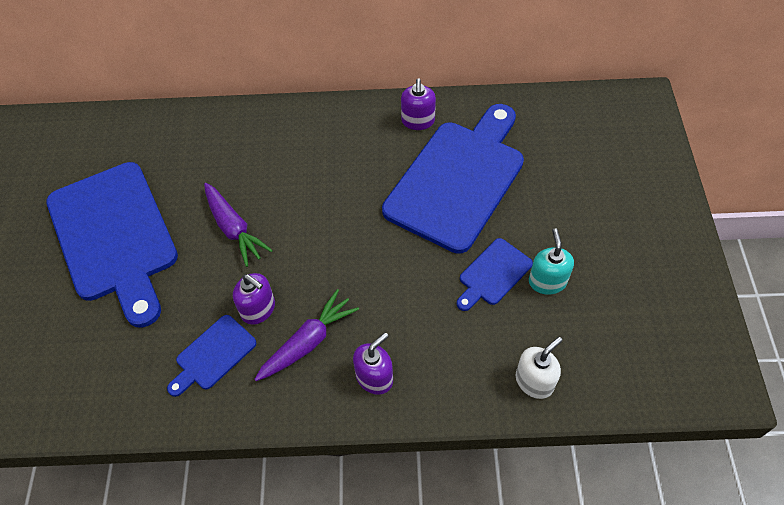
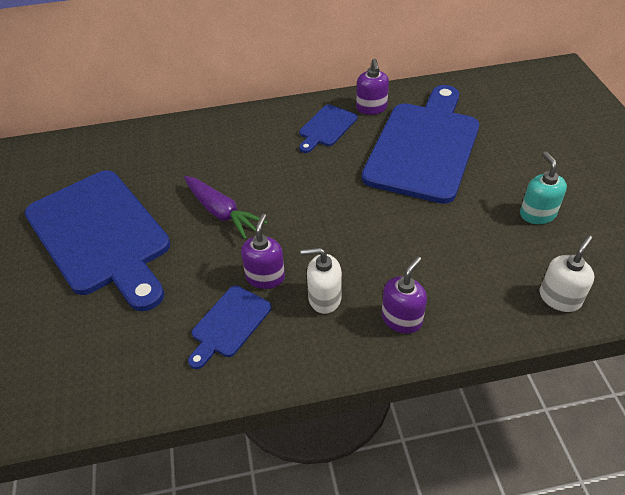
camera: 10 degrees left, 10 degrees down
(258, 309) = (265, 277): purple soap dispenser -> purple soap dispenser turned 105 degrees counterclockwise
(308, 342) = (324, 298): purple carrot -> white soap dispenser
(493, 274) = (484, 215): blue cutting board -> blue cutting board (326, 127)

